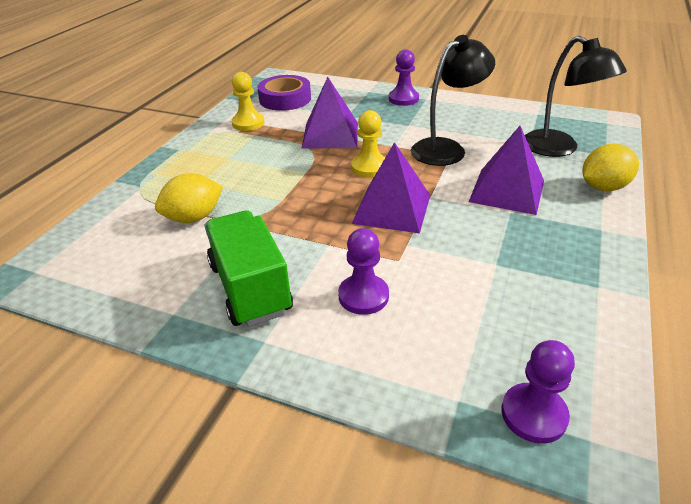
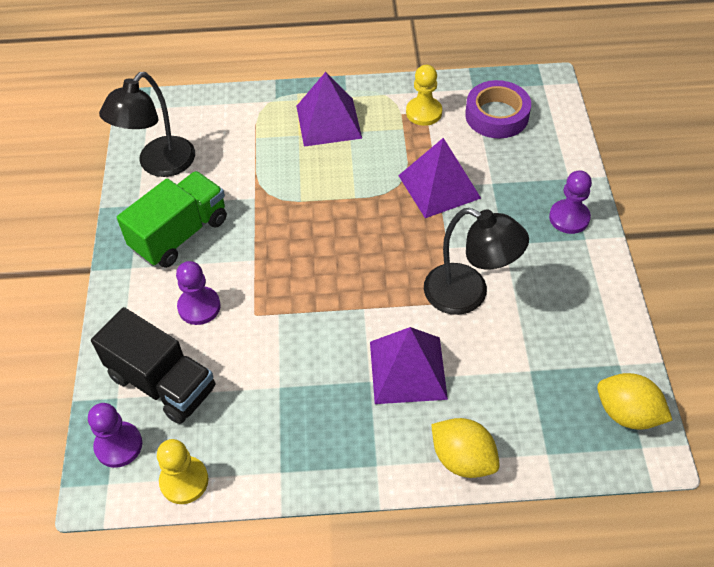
camera: 65 degrees right, 15 degrees up
(194, 217) = (248, 157): yellow lemon -> yellow lemon (627, 413)
(369, 167) = (391, 242): yellow pawn -> yellow pawn (184, 481)
(392, 209) = (327, 285): purple pyramid -> purple pyramid (328, 121)
(454, 350) = (162, 382): none -> black truck
(558, 149) = (531, 402): black lamp -> black lamp (159, 165)

